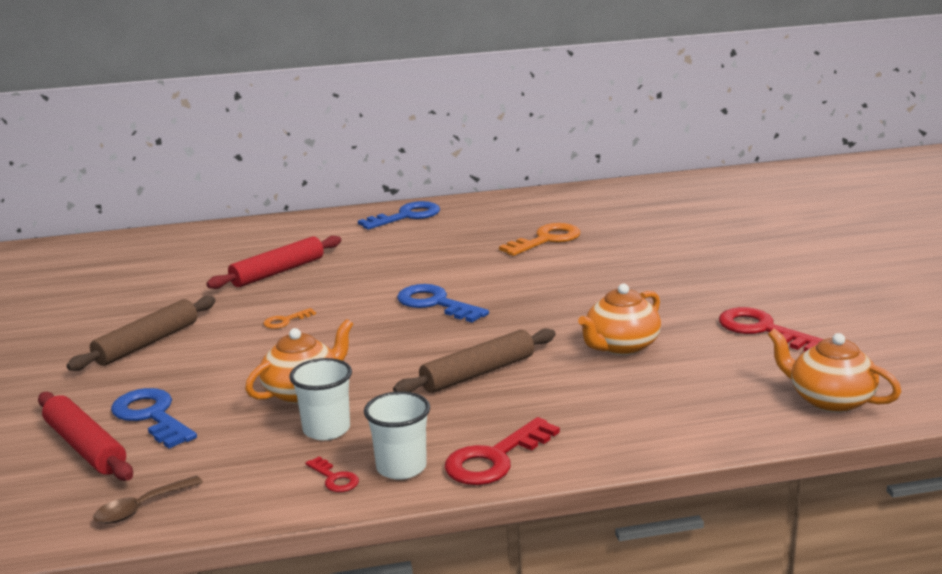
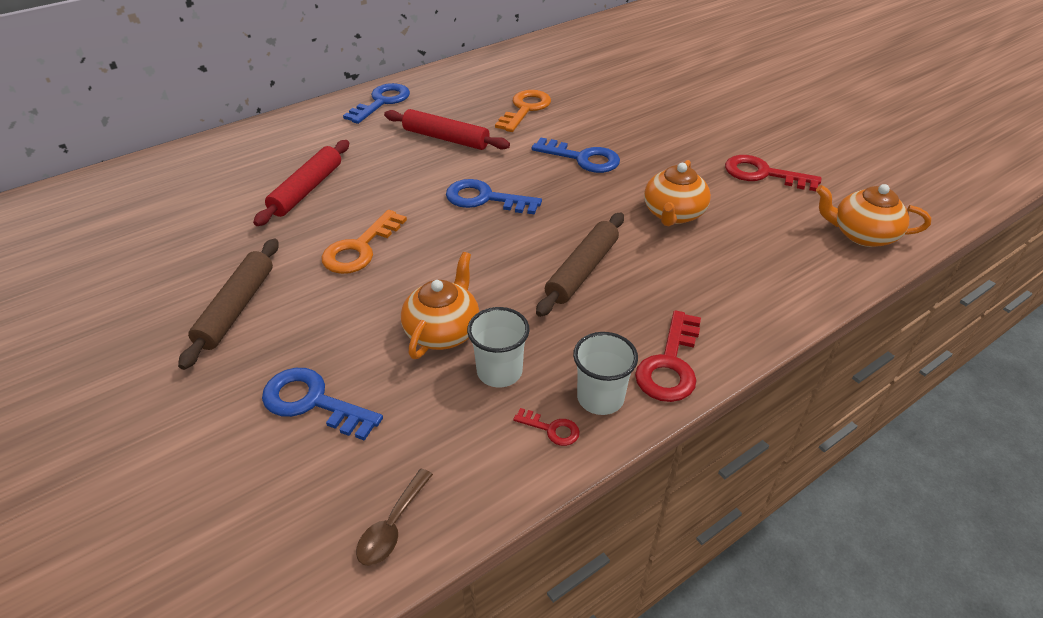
camera: 25 degrees left, 20 degrees up
(86, 447) = (271, 463): red rolling pin -> red rolling pin (446, 138)
(285, 321) = (360, 248): orange key -> orange key, size x1.98
(567, 287) = (583, 158): none -> blue key

